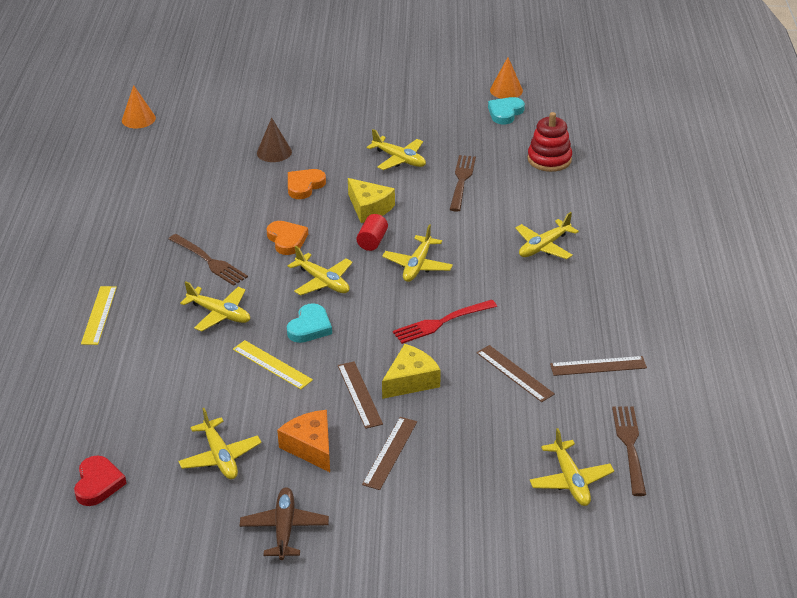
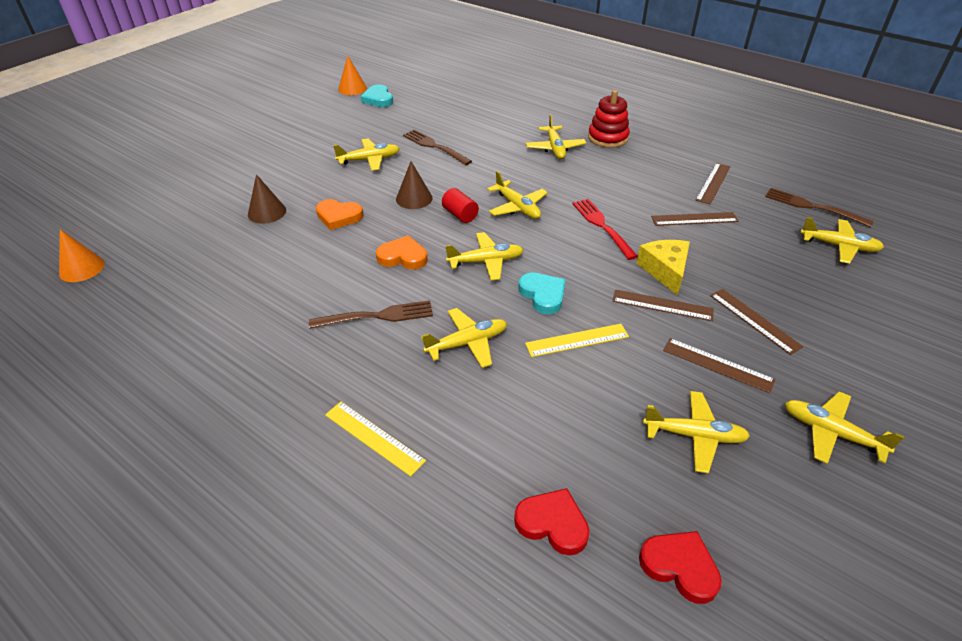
camera: 55 degrees left, 5 degrees up
(90, 417) = (552, 523): none -> red heart
(284, 528) = (831, 432): brown plane -> yellow plane
(304, 186) = (339, 216): orange heart -> orange heart turned 60 degrees counterclockwise
(311, 447) = (717, 365): orange cheese -> brown ruler
(369, 208) = (414, 198): yellow cheese -> brown cone
(441, 322) = (602, 226): red fork -> red fork turned 150 degrees clockwise
(549, 159) = (457, 107): red stacking toy -> red stacking toy (608, 138)

